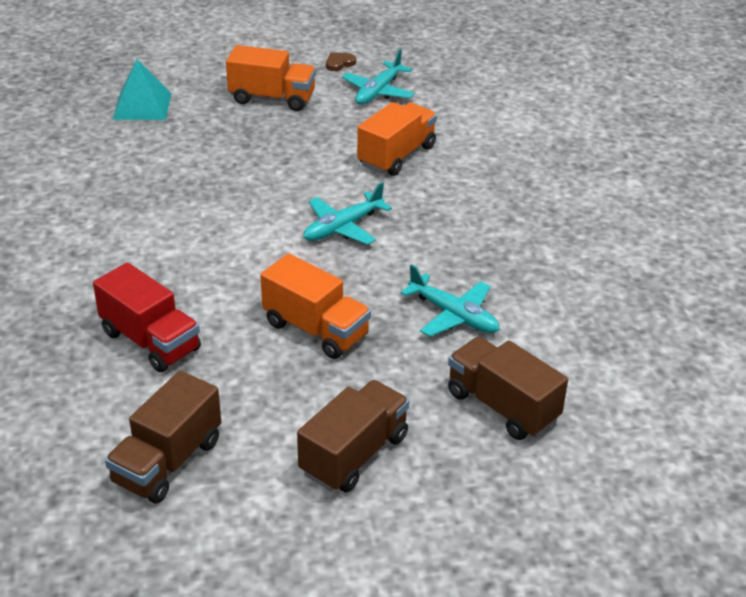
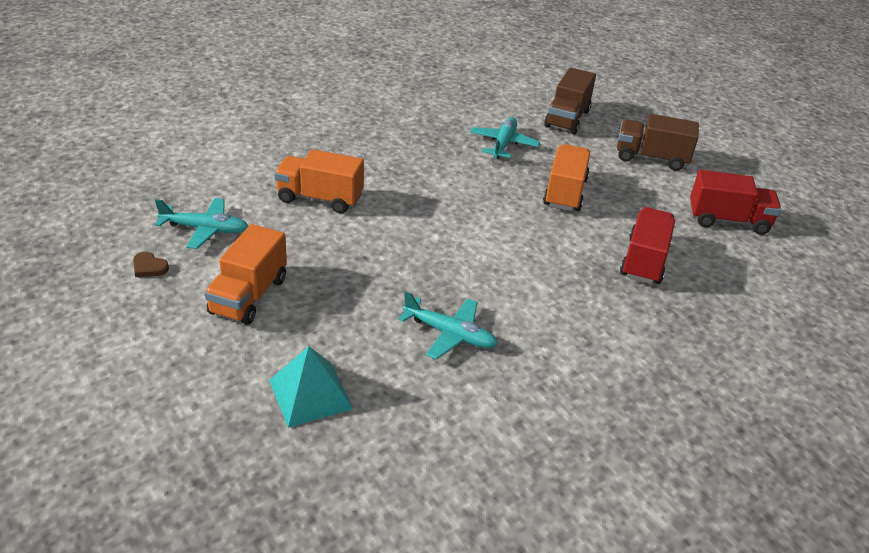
camera: 115 degrees left, 0 degrees up
(167, 461) = (728, 220): brown truck -> red truck
(272, 98) = (249, 296): orange truck -> orange truck turned 150 degrees counterclockwise
(343, 227) = (442, 205): turquoise plane -> turquoise plane (449, 334)

